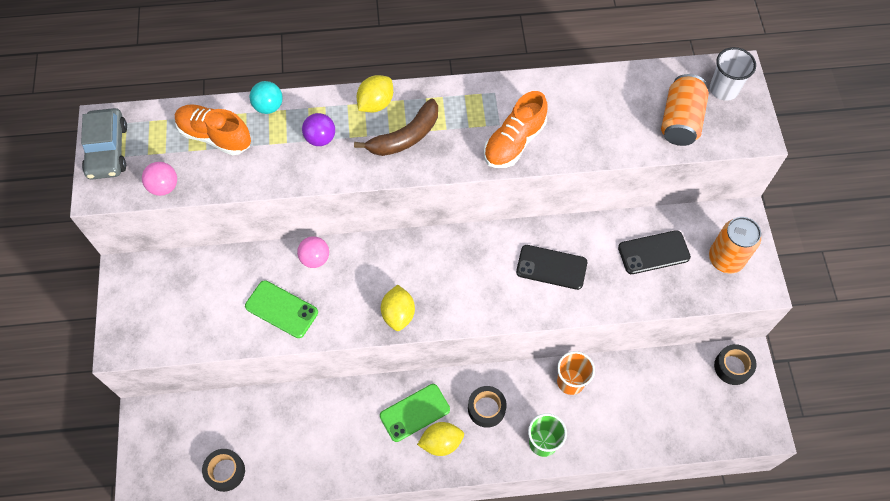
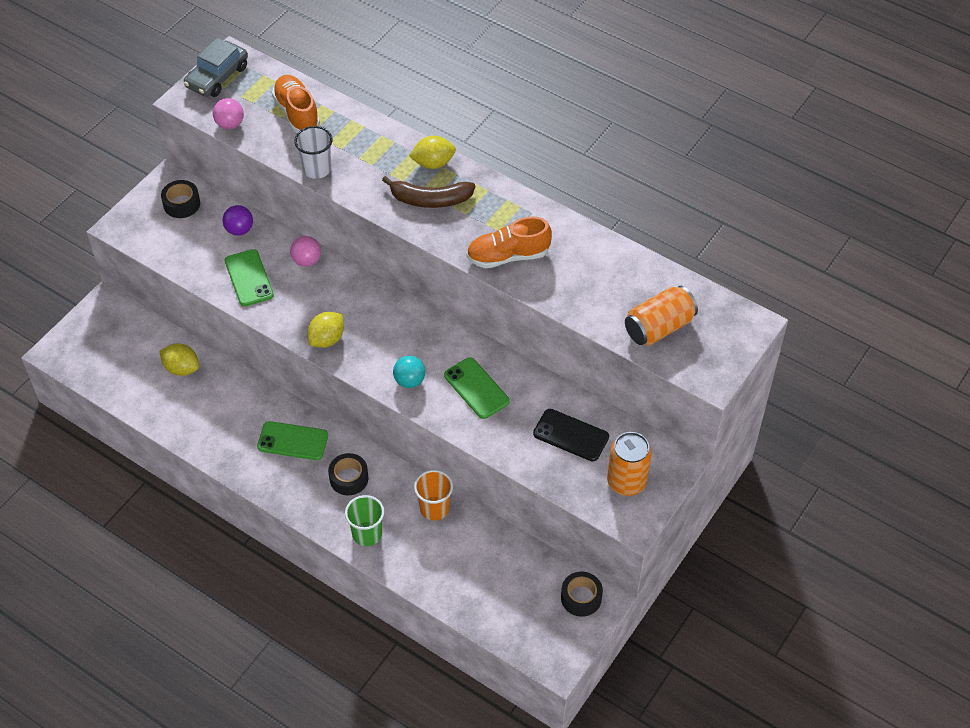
camera: 40 degrees right, 10 degrees down
(225, 471) = (122, 380): black tape -> black tape (181, 204)
(268, 106) = (354, 117): turquoise ball -> turquoise ball (409, 381)
(320, 138) = (368, 161): purple ball -> purple ball (239, 230)
(441, 442) = (291, 476): yellow lemon -> yellow lemon (182, 368)
(551, 267) = (476, 388): black phone -> green phone
(723, 89) = (723, 329): white cup -> white cup (317, 169)

